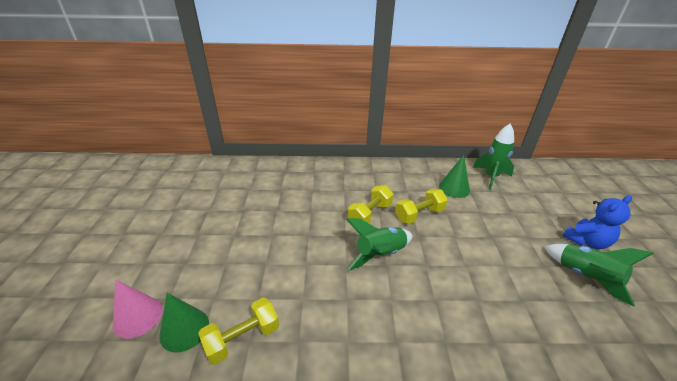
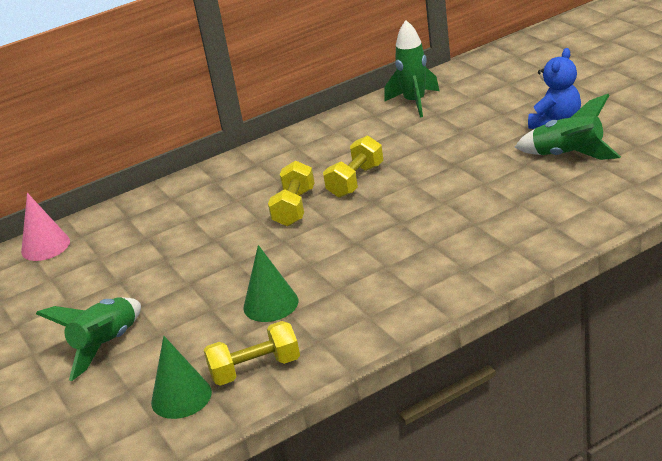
camera: 25 degrees left, 5 degrees down
(138, 316) = (112, 418): pink cone -> pink cone (45, 246)
(242, 338) = (255, 369): yellow dumbbell -> yellow dumbbell turned 45 degrees clockwise
(380, 254) = (341, 237): green rocket -> green rocket (106, 345)
(454, 188) = (377, 135): green cone -> green cone (270, 304)

